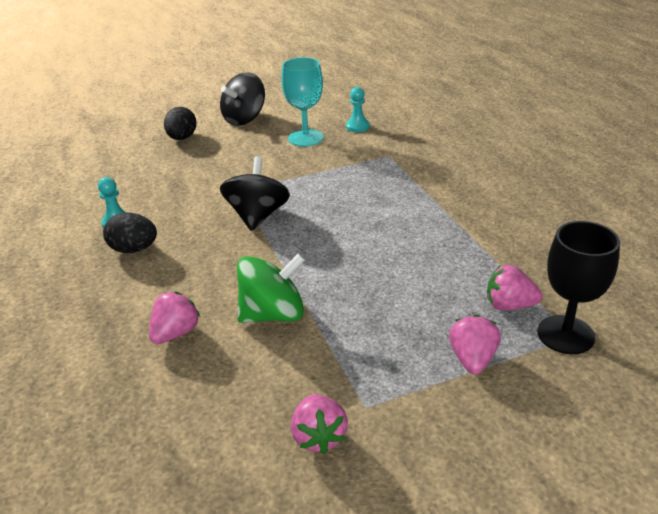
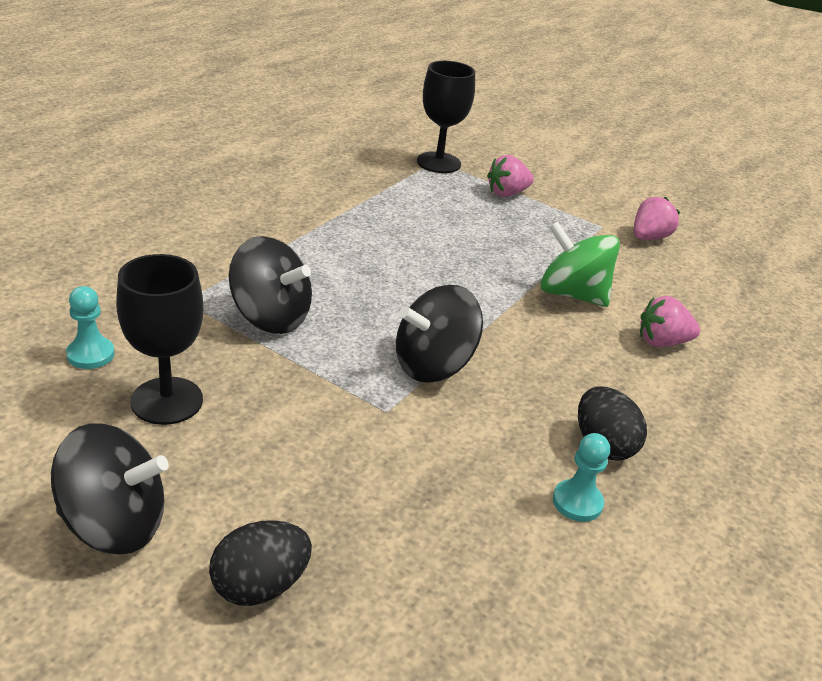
camera: 130 degrees left, 0 degrees up
(305, 138) = (167, 401): turquoise goblet -> black goblet
(351, 176) = (270, 317): none -> black spinning top
(509, 305) = (428, 185): pink strawberry -> none

